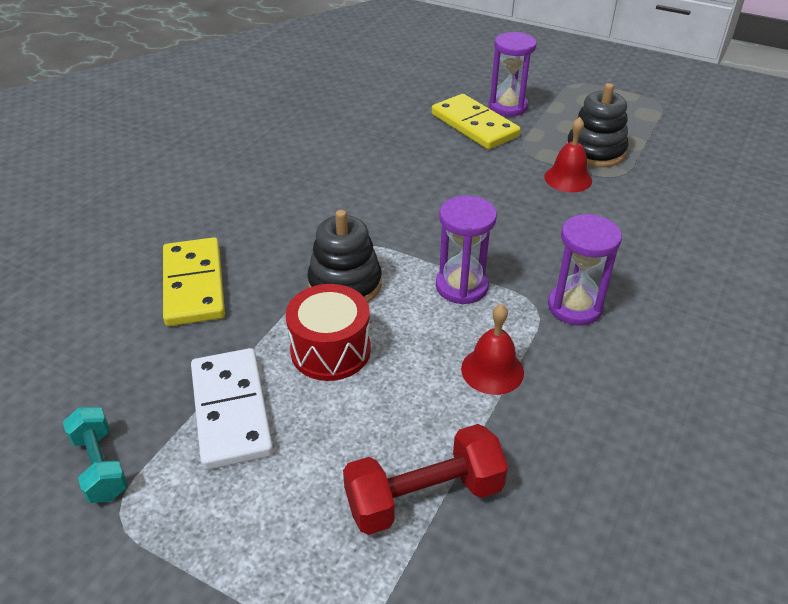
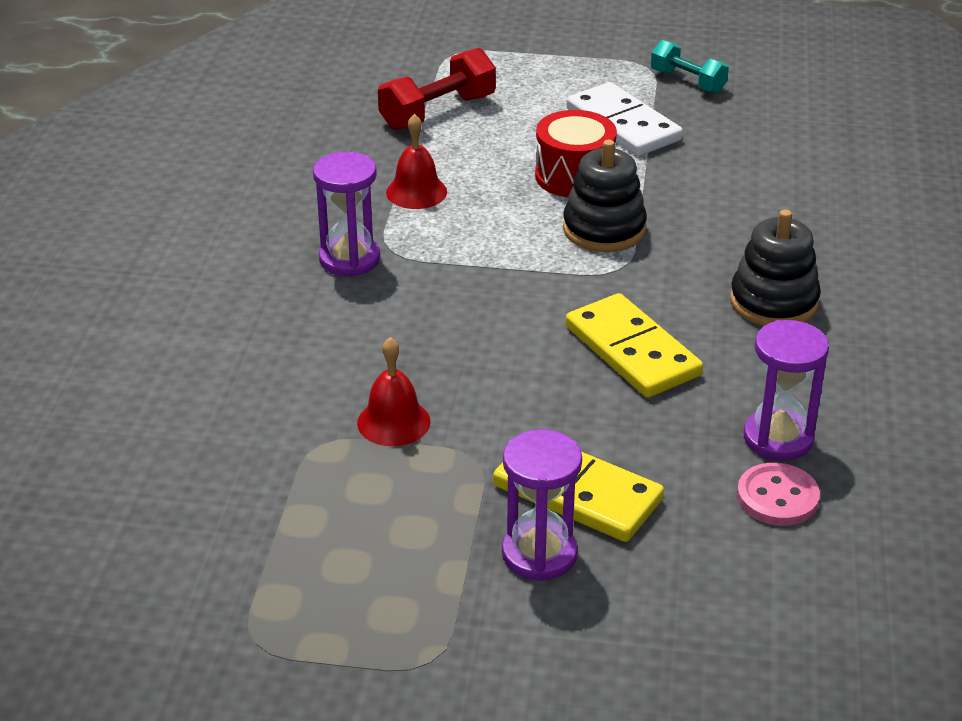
camera: 160 degrees right, 5 degrees down
(193, 285) = (757, 197): yellow domino -> yellow domino (632, 351)
(372, 105) = (777, 497): none -> pink button
(462, 286) = (478, 253): purple hourglass -> purple hourglass (778, 438)
(595, 151) = (361, 484): black stacking toy -> black stacking toy (773, 302)

